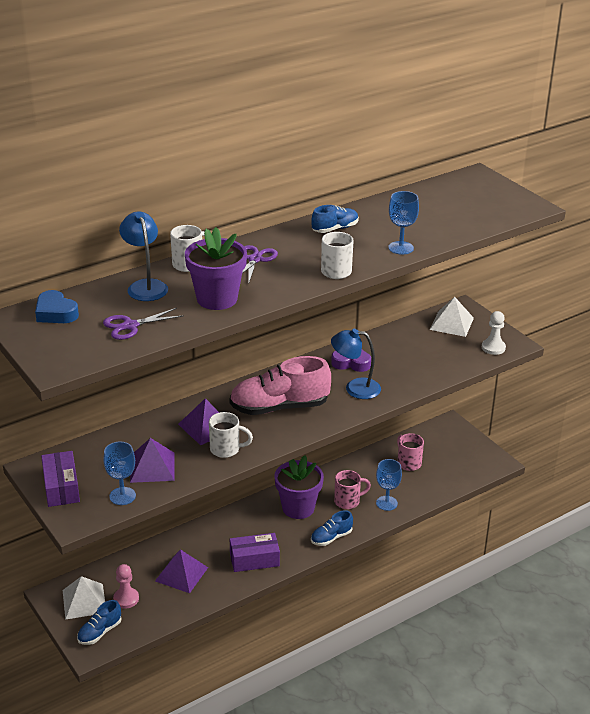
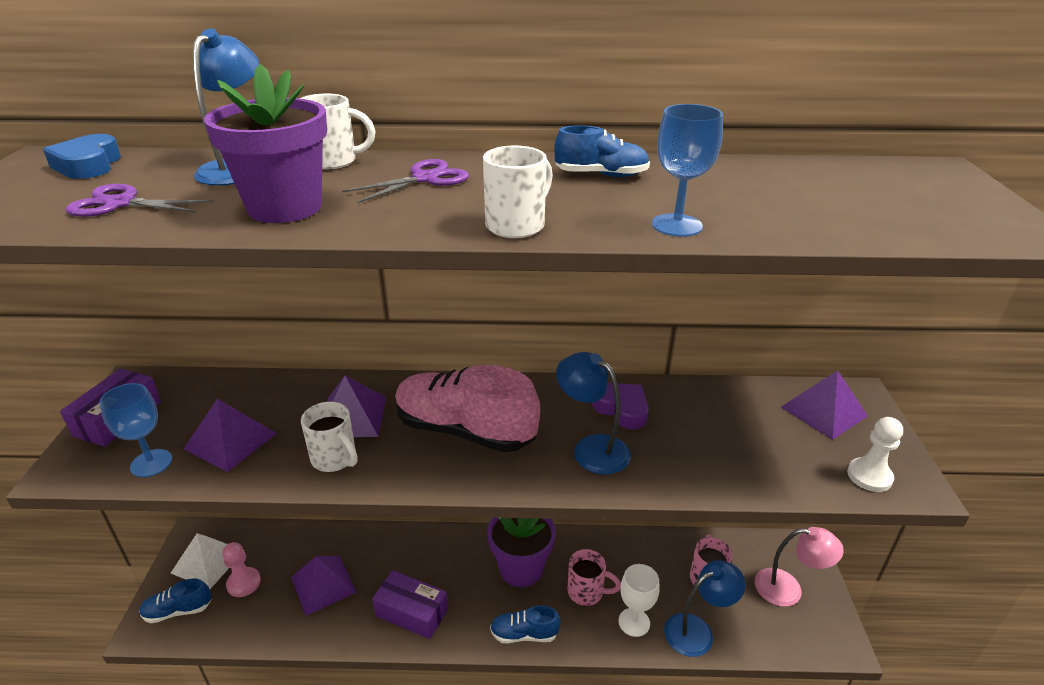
camera: 35 degrees right, 0 degrees up
(386, 503) = (634, 622): blue goblet -> white goblet
(423, 491) = (697, 630): none -> blue lamp
(452, 323) = (824, 411): white pyramid -> purple pyramid
(455, 449) = (788, 589): none -> pink lamp

